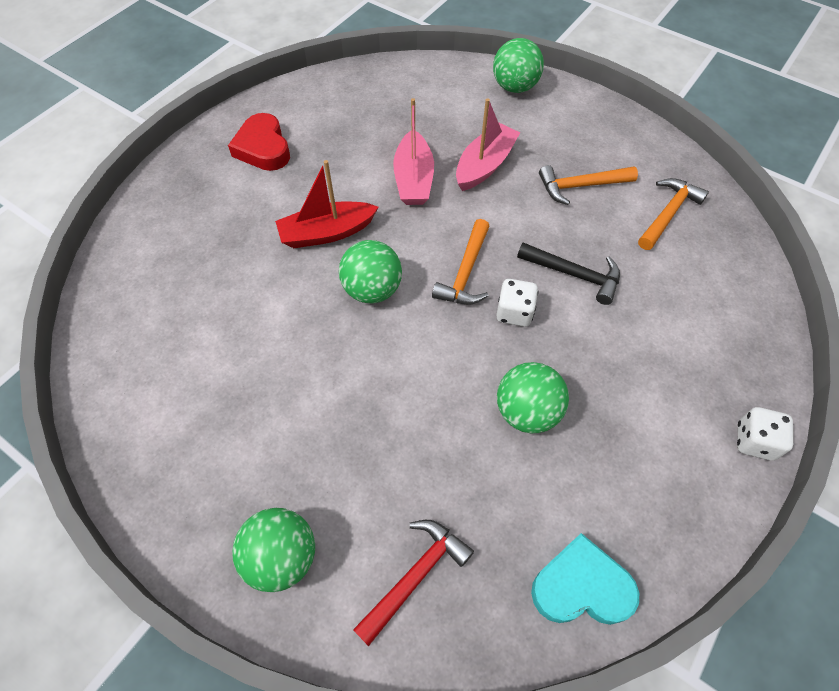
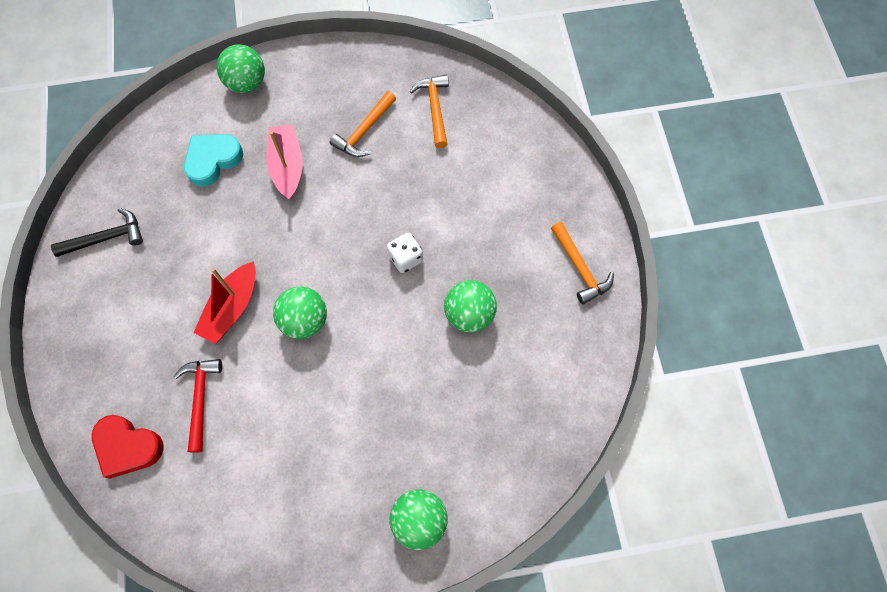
camera: 45 degrees left, 10 degrees up
(263, 148) = (111, 284): red heart -> red heart (128, 447)
(414, 179) = (249, 217): pink boat -> none
(415, 576) = (497, 459): red hammer -> red hammer (200, 399)
(465, 272) = (351, 257): orange hammer -> orange hammer (579, 268)
(574, 275) = (417, 201): black hammer -> black hammer (106, 238)
(581, 586) = (579, 383): turquoise heart -> turquoise heart (213, 160)
(754, 441) = (595, 224): white dice -> none

